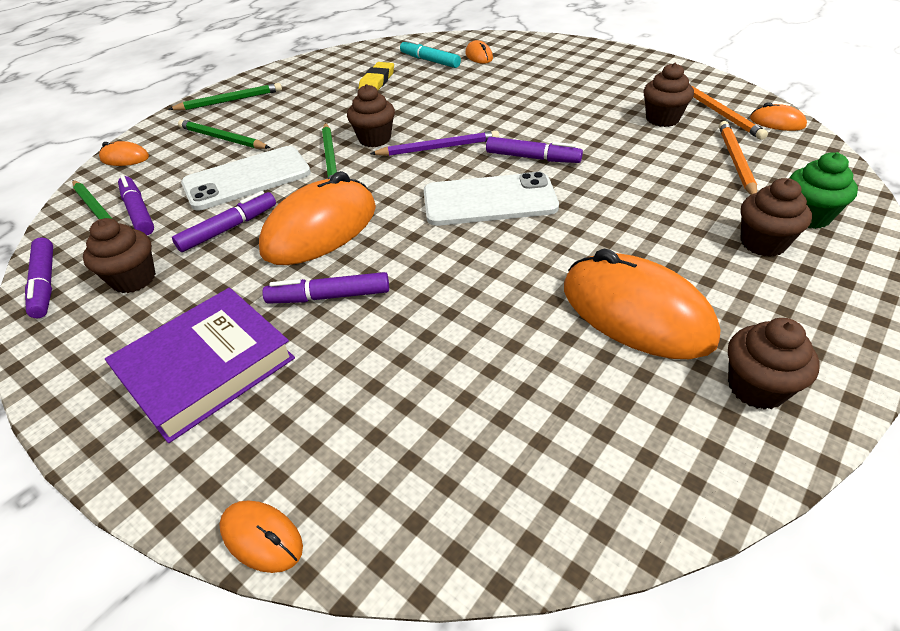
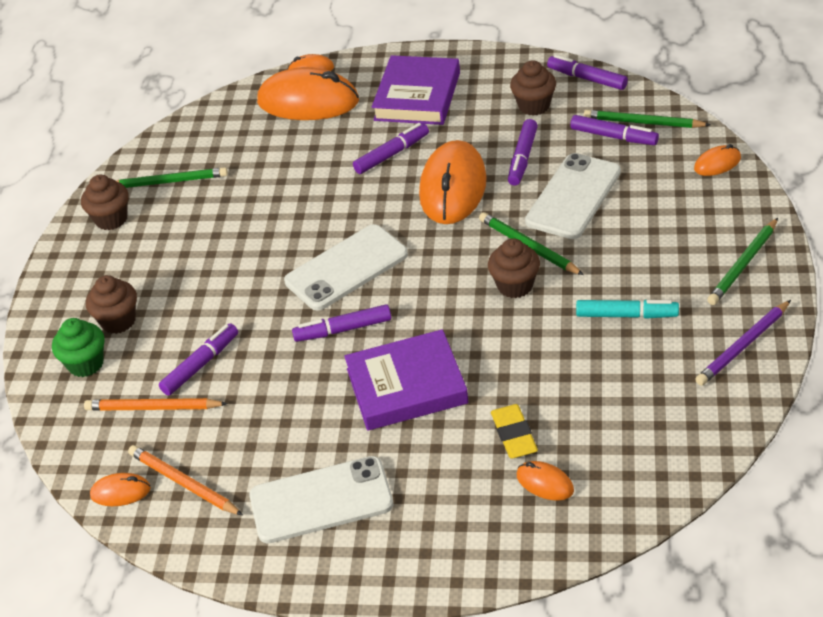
camera: 150 degrees right, 0 degrees up
(222, 138) = (665, 220): green pencil -> green pencil (168, 181)
(377, 81) = (619, 370): yellow eraser -> yellow eraser (514, 435)
(430, 61) = (600, 442): turquoise marker -> turquoise marker (626, 315)
(438, 148) = (442, 302): purple pencil -> purple pencil (743, 346)
(515, 113) = (406, 386): none -> purple book
(619, 82) = (321, 500): none -> white phone
(636, 313) = (191, 230): orange mouse -> orange mouse (308, 102)
(662, 119) = (243, 445): brown cupcake -> none
(678, 176) = (201, 365): none -> purple marker
(735, 161) = (153, 408): orange pencil -> orange pencil turned 120 degrees clockwise

